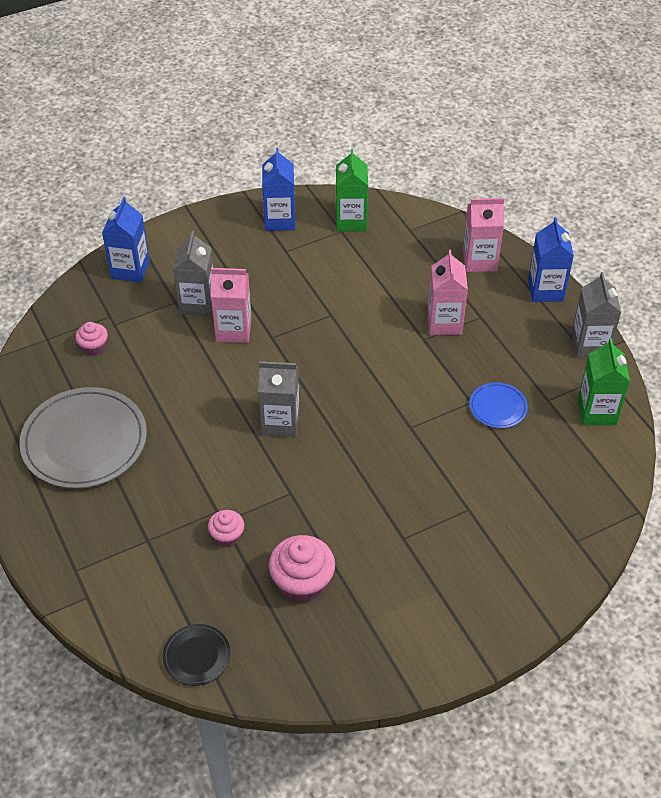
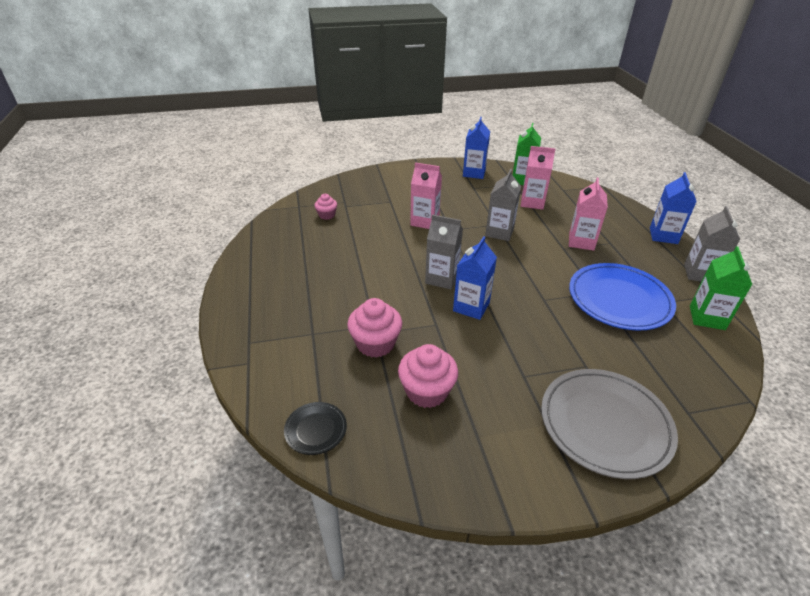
camera: 15 degrees right, 10 degrees down
(84, 441) = (295, 264): grey plate -> grey plate (605, 424)
(130, 270) = (368, 182): blue carton -> blue carton (471, 307)
(197, 304) = (405, 204): grey carton -> grey carton (499, 232)
(227, 536) = (375, 344): pink cupcake -> pink cupcake, size x1.75
(479, 261) = (612, 212): pink carton -> pink carton (532, 202)
(498, 407) = (619, 299): blue plate -> blue plate, size x2.11

